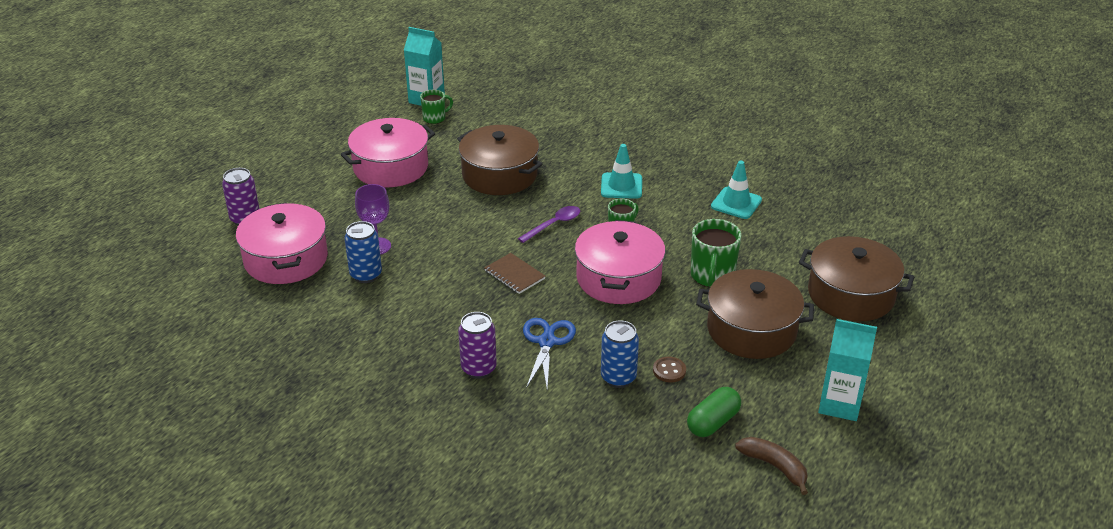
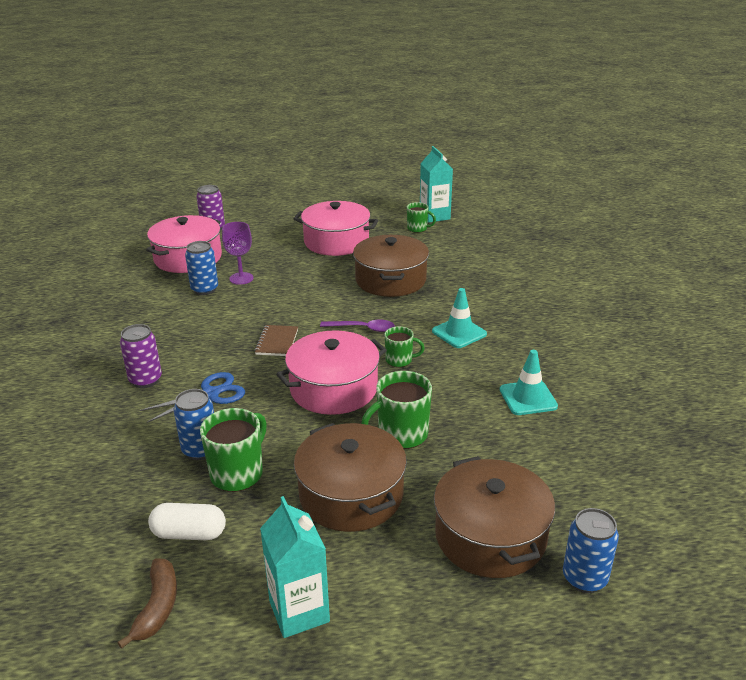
camera: 50 degrees right, 5 degrees down
(669, 371) = (238, 473): brown button -> green mug
(713, 422) = (189, 533): green capsule -> white capsule
(919, 281) = (584, 578): none -> blue can

